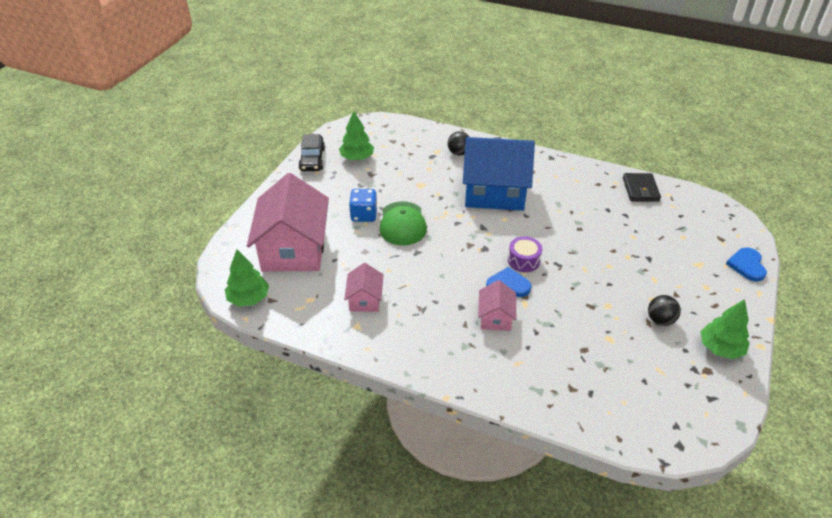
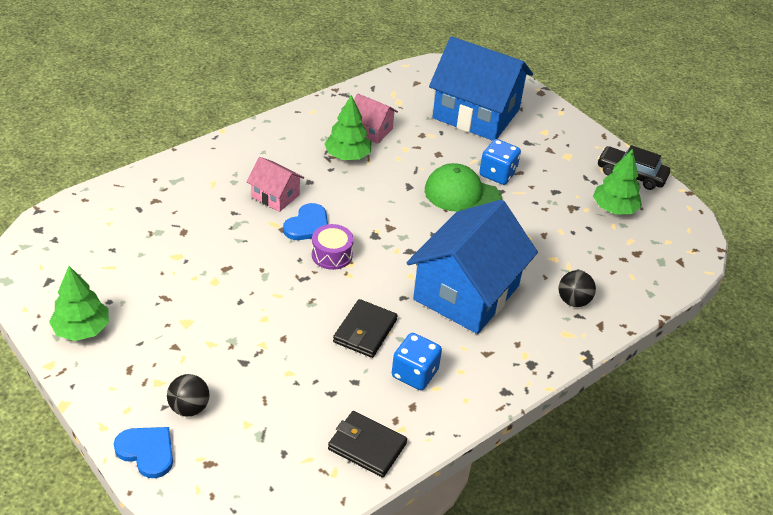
camera: 115 degrees right, 0 degrees up
(248, 298) = (428, 72): green tree -> green tree (347, 156)
(294, 249) = (476, 114): pink house -> blue house
(569, 220) = (365, 331): none -> black wallet
(576, 190) = (414, 374): none -> blue dice
(660, 320) = (158, 308): black ball -> black ball (189, 408)

